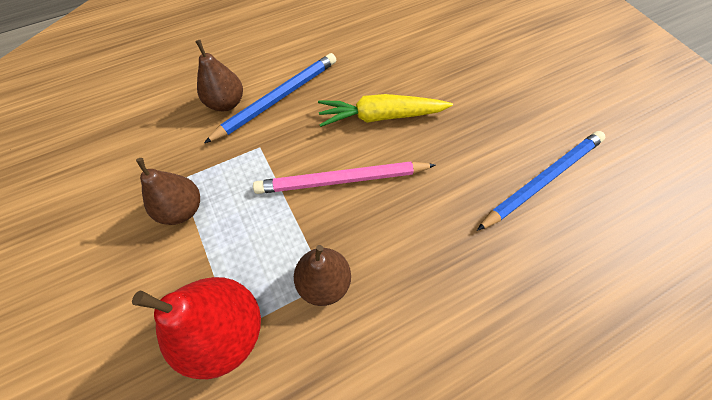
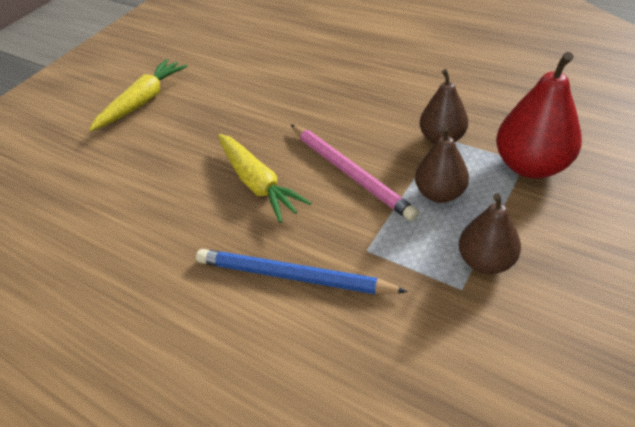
camera: 115 degrees left, 15 degrees down
(226, 103) = (335, 322): brown pear -> brown pear (439, 193)
(542, 180) = (259, 80): blue pencil -> none
(557, 82) = (143, 102): none -> yellow carrot

